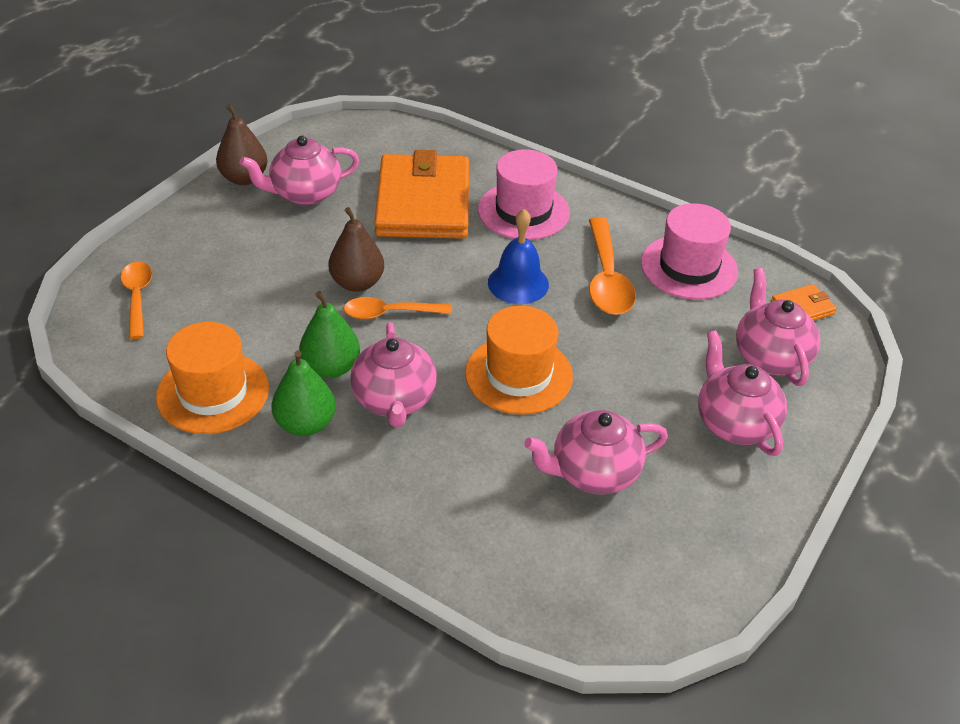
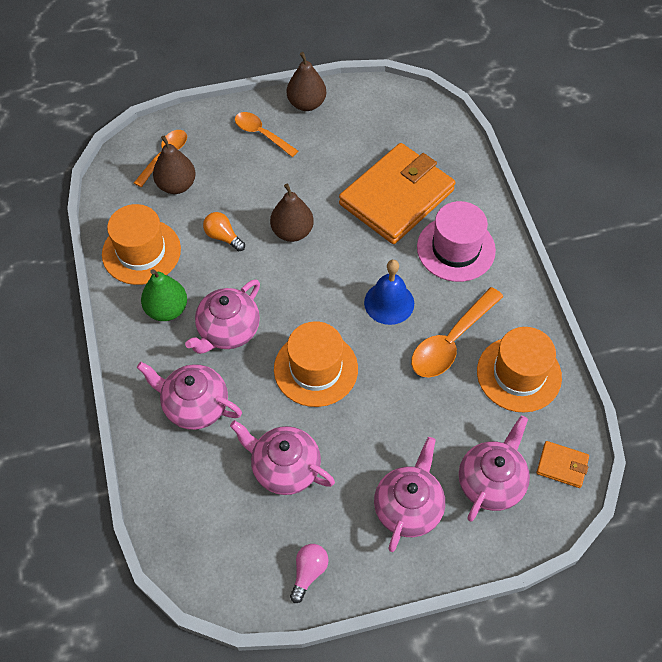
camera: 45 degrees right, 15 degrees up
(183, 314) = (176, 185): none -> brown pear
(290, 327) = (223, 237): none -> orange light bulb
(305, 193) = (330, 140): pink teapot -> pink teapot (195, 406)
(331, 367) = (217, 282): green pear -> none
(389, 313) = (288, 268): orange spoon -> orange spoon (261, 134)
(689, 267) = (519, 374): pink hat -> orange hat
(723, 539) = (308, 572): none -> pink light bulb

